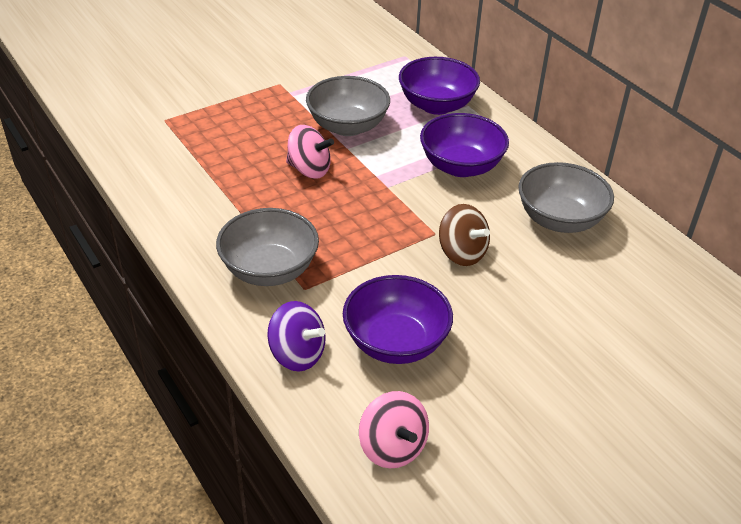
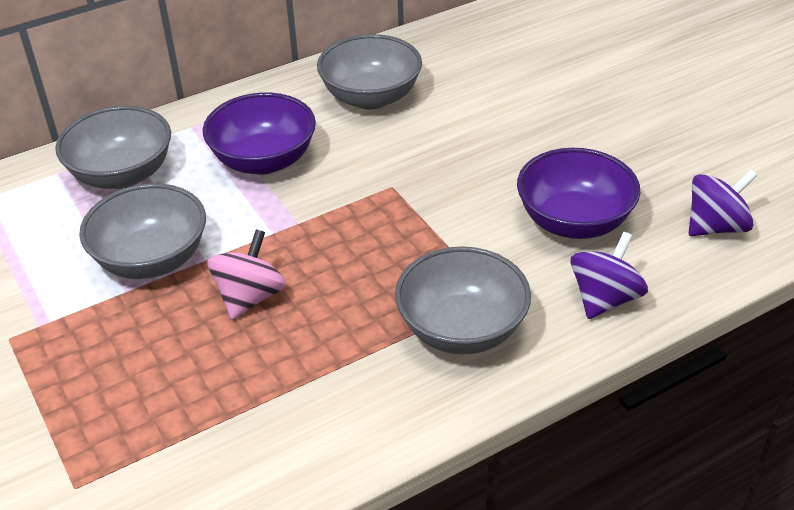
camera: 85 degrees left, 0 degrees up
(392, 447) = (716, 227): pink spinning top -> purple spinning top
(436, 105) = (122, 174): purple bowl -> grey bowl
(462, 253) = (426, 168): brown spinning top -> none

